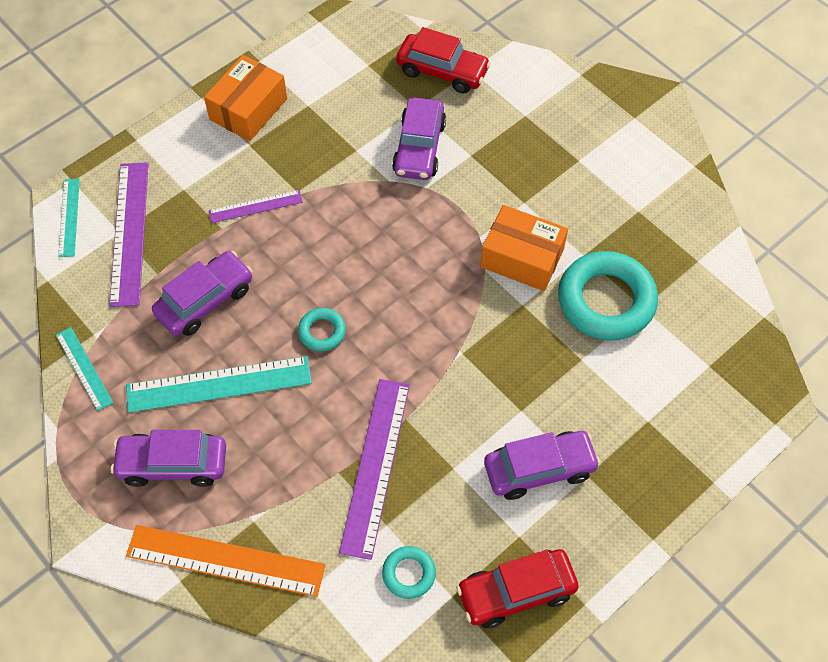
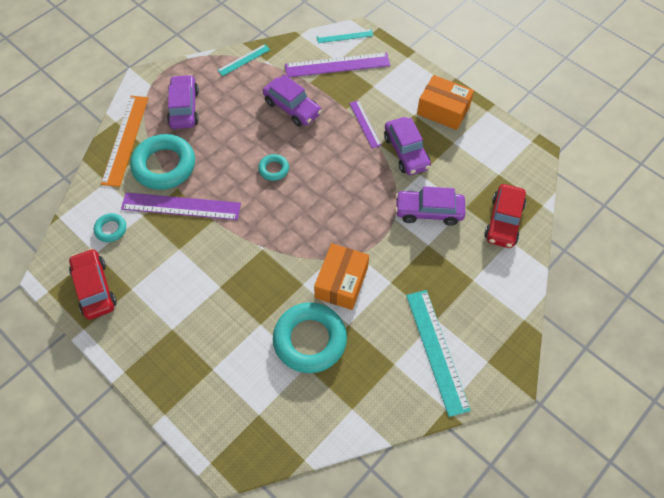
camera: 85 degrees right, 0 degrees up
(219, 384) = (235, 122): turquoise ruler -> turquoise ruler (436, 350)
(292, 494) = (164, 166): none -> turquoise ring
(539, 469) = (177, 299): purple car -> purple car (406, 152)

